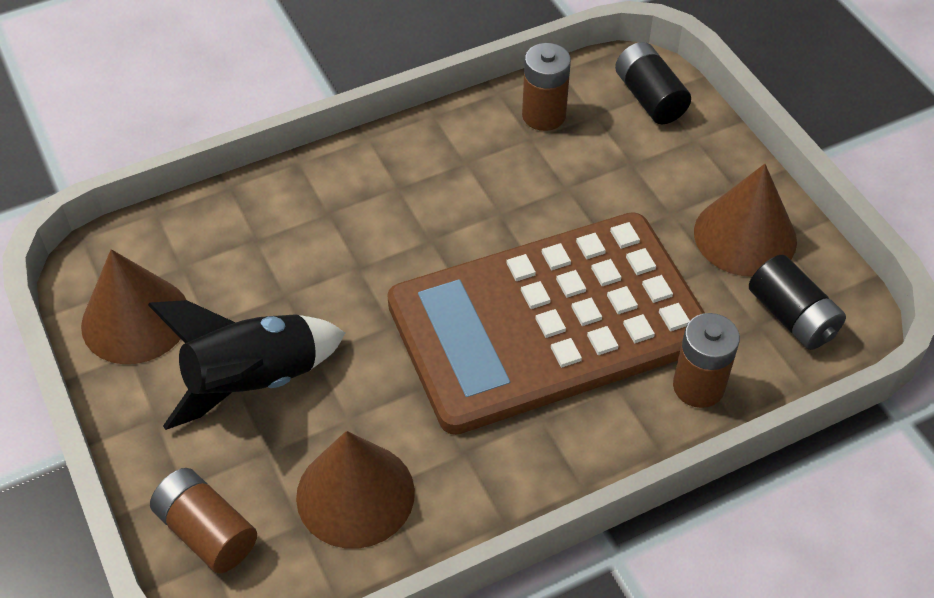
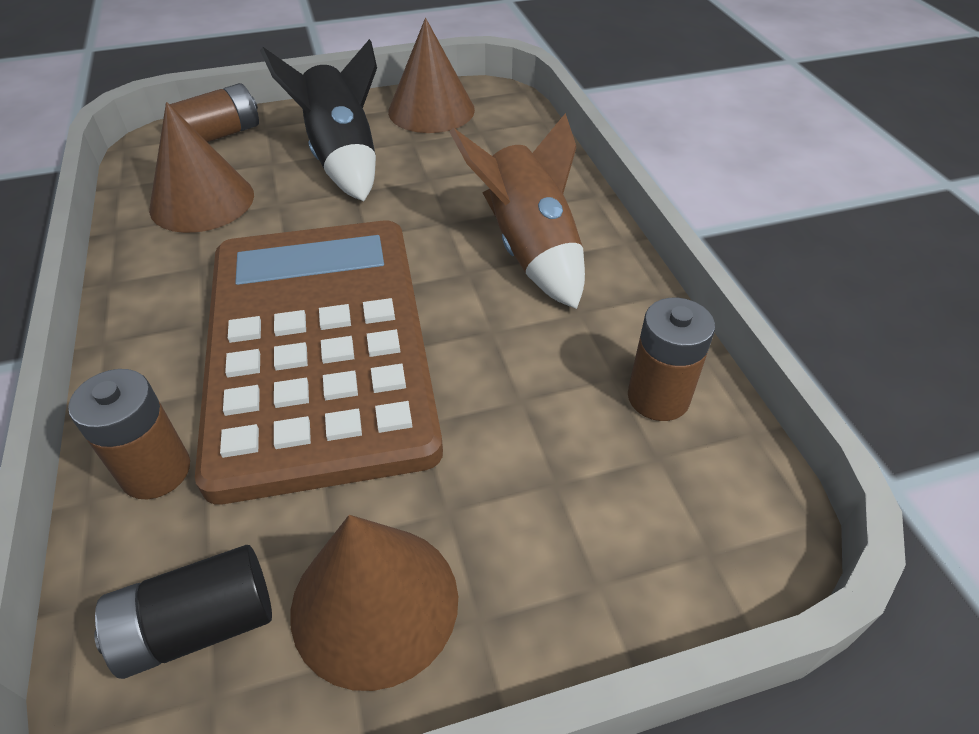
camera: 100 degrees right, 5 degrees down
(391, 200) = (529, 249): none -> brown rocket
(649, 98) = (696, 538): black battery -> none

